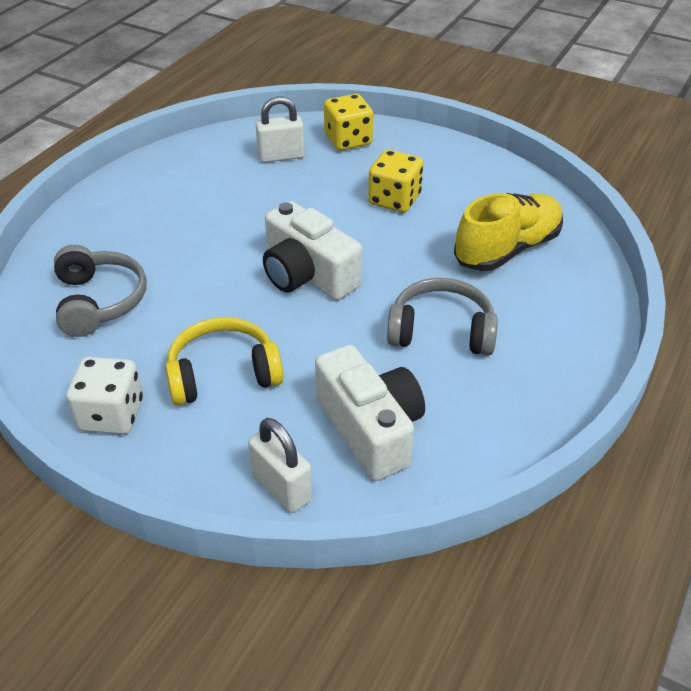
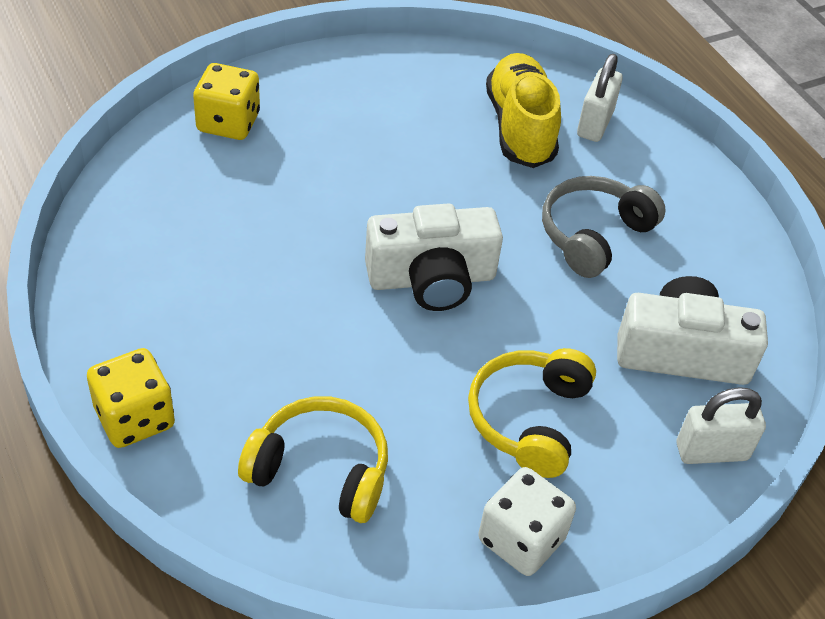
camera: 60 degrees left, 5 degrees up
(99, 301) = (320, 470): grey headphones -> yellow headphones
(281, 156) = (200, 187): white padlock -> white padlock (595, 124)
(394, 200) = (371, 151): yellow dice -> yellow dice (135, 418)

